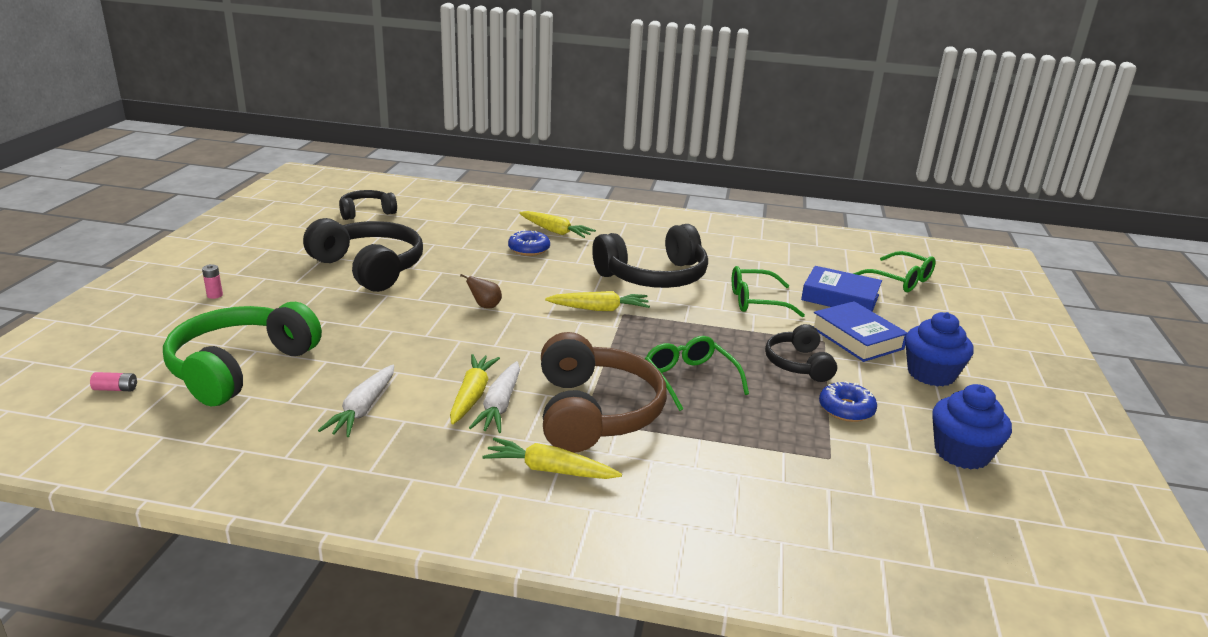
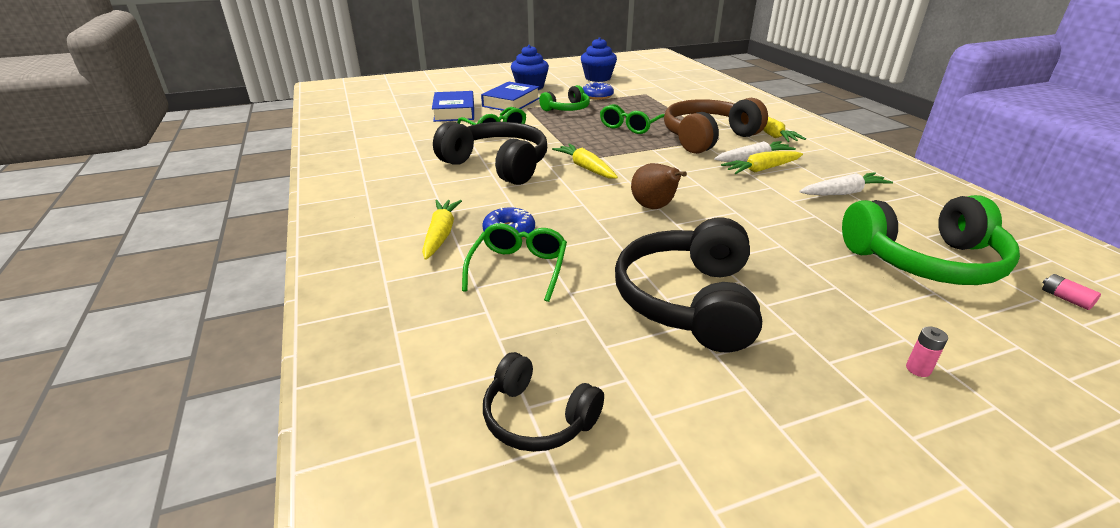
camera: 120 degrees left, 5 degrees up
(485, 306) = (654, 207): brown pear -> brown pear, size x1.63
(798, 364) = (567, 109): black headphones -> green headphones
(900, 280) = (401, 102): green glasses -> green glasses (518, 268)

